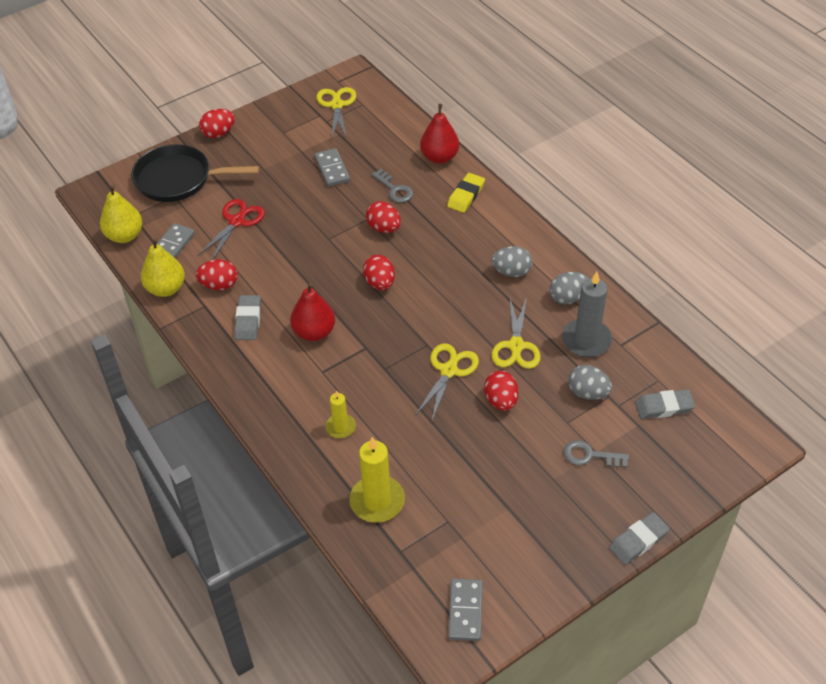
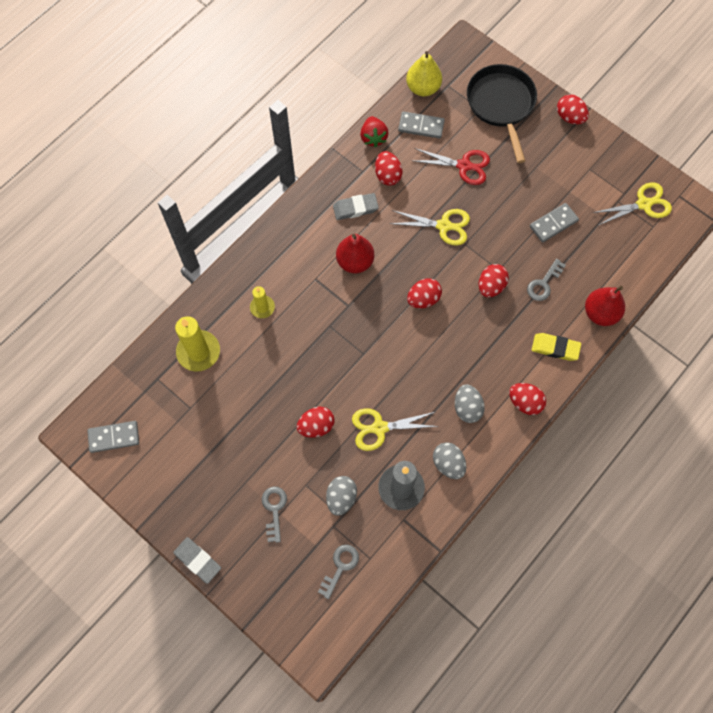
camera: 75 degrees right, 20 degrees up
(166, 289) = (373, 137): yellow pear -> red strawberry
(449, 371) = (339, 377): yellow scissors -> yellow scissors (443, 226)
(516, 228) = (525, 402): none -> red egg
(664, 407) = (340, 567): grey eraser -> grey key

